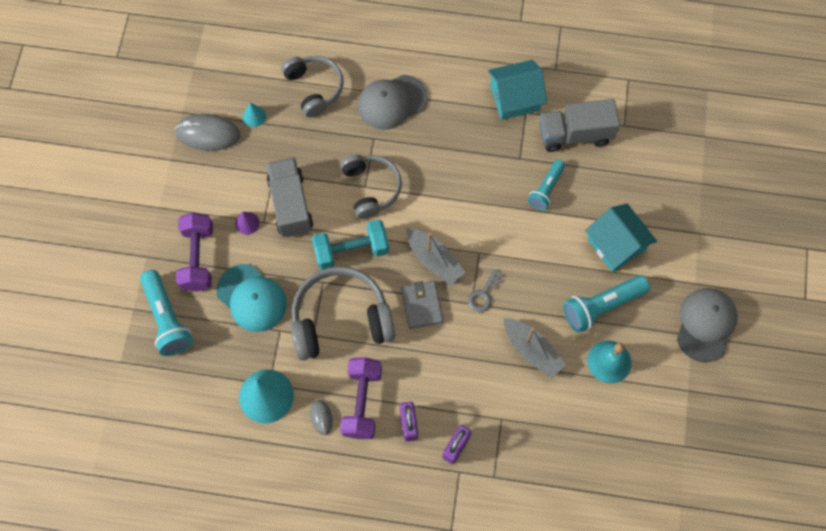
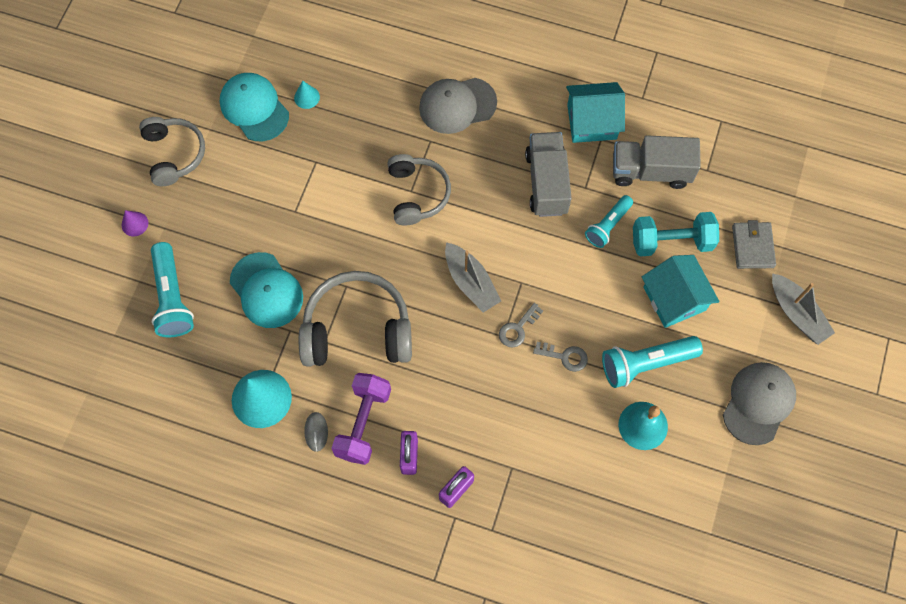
camera: 10 degrees right, 0 degrees up
(198, 258) = (218, 238): purple dumbbell -> none
(208, 134) = (254, 108): grey mouse -> turquoise cap
(247, 223) = (277, 209): purple cone -> purple cone (134, 224)
(291, 204) = (327, 197): grey truck -> grey truck (546, 183)
(314, 88) = (377, 77): grey headphones -> grey headphones (174, 154)
(351, 251) = (383, 257): turquoise dumbbell -> turquoise dumbbell (671, 241)
(422, 305) = (448, 329): grey wallet -> grey wallet (752, 246)
(529, 312) = (565, 356): none -> grey key
(532, 350) = (559, 399): grey boat -> grey boat (797, 313)

